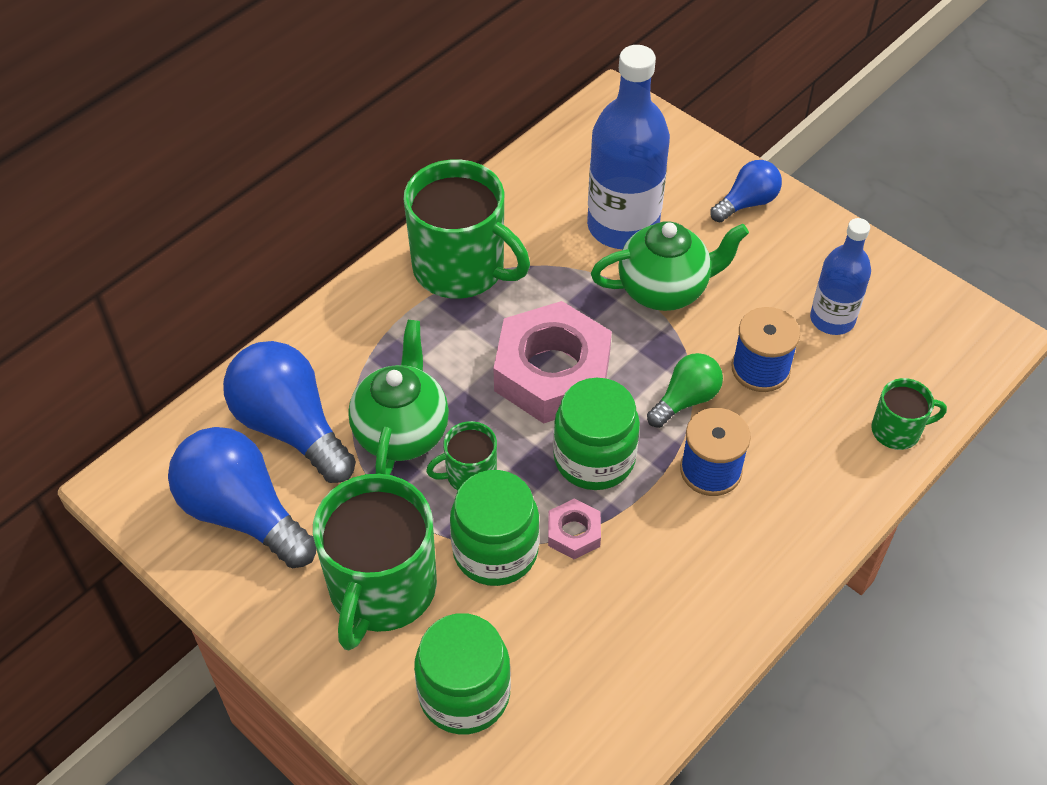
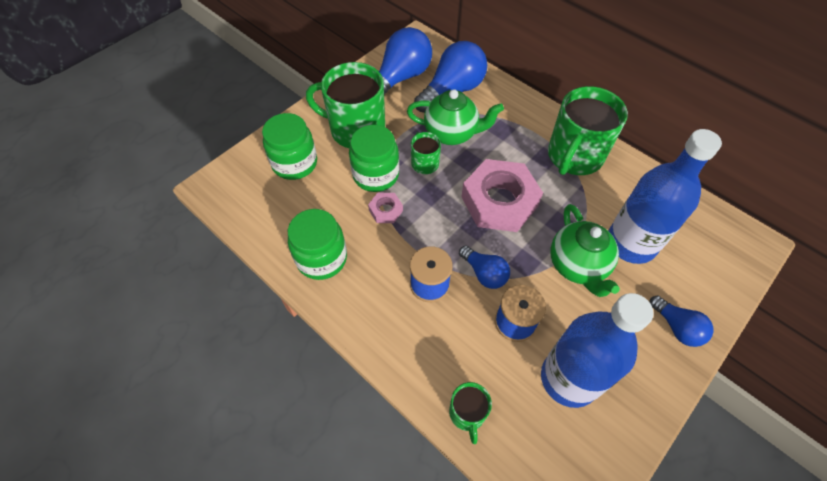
camera: 90 degrees right, 5 degrees up
(594, 458) = (437, 221): green jar -> green jar (321, 258)
(685, 400) = (484, 273): green light bulb -> blue light bulb
(832, 319) = (569, 378): blue bottle -> blue bottle, size x1.67

